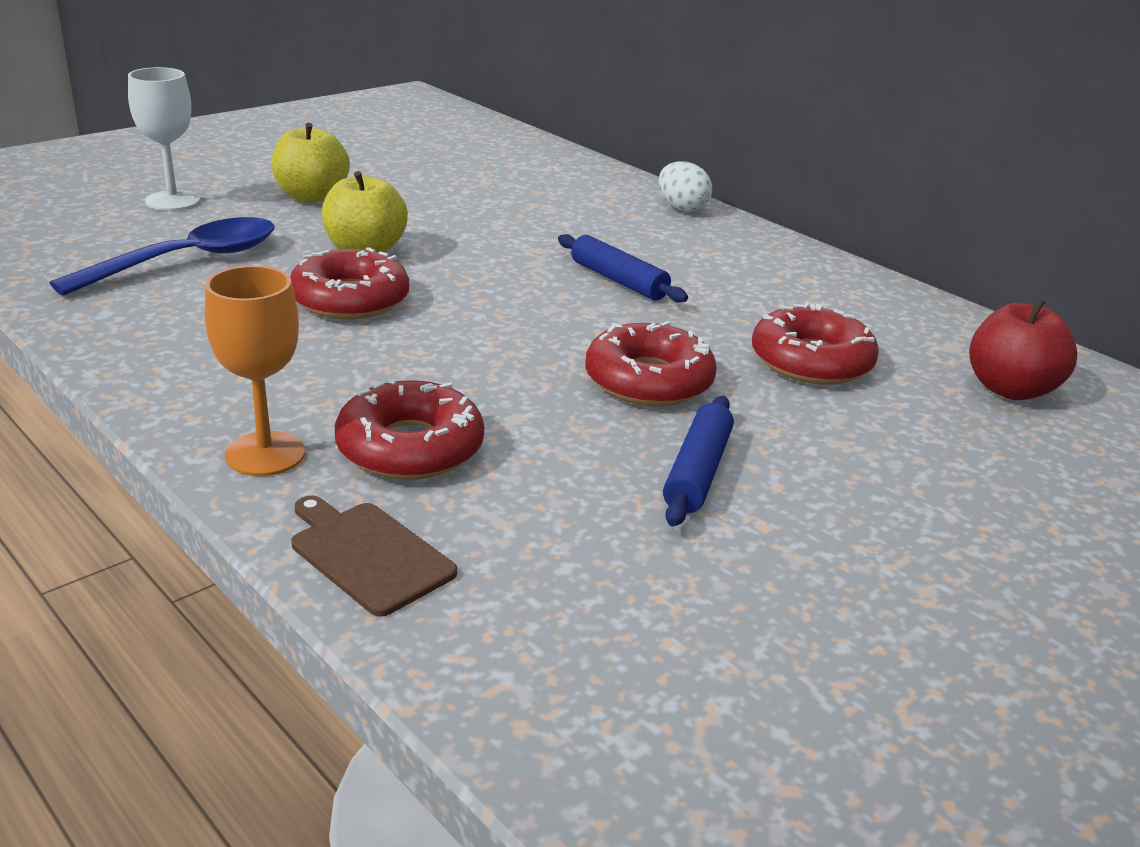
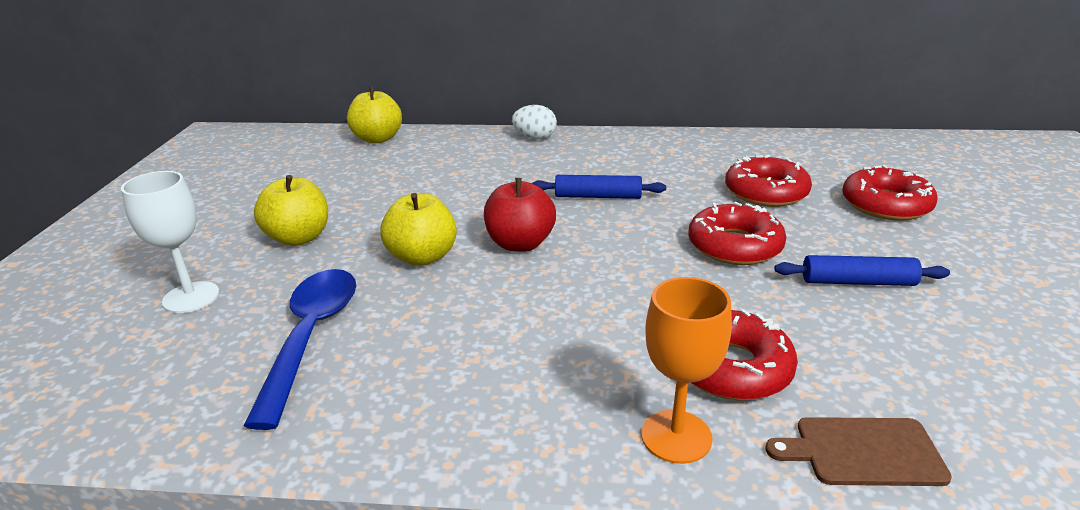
camera: 40 degrees left, 0 degrees up
(350, 299) = (487, 295): red donut -> red donut (885, 205)
(531, 150) = (377, 139): none -> yellow apple
(697, 472) = (858, 282): blue rolling pin -> blue rolling pin turned 60 degrees counterclockwise
(1010, 389) = (850, 162): red apple -> red apple (520, 244)

